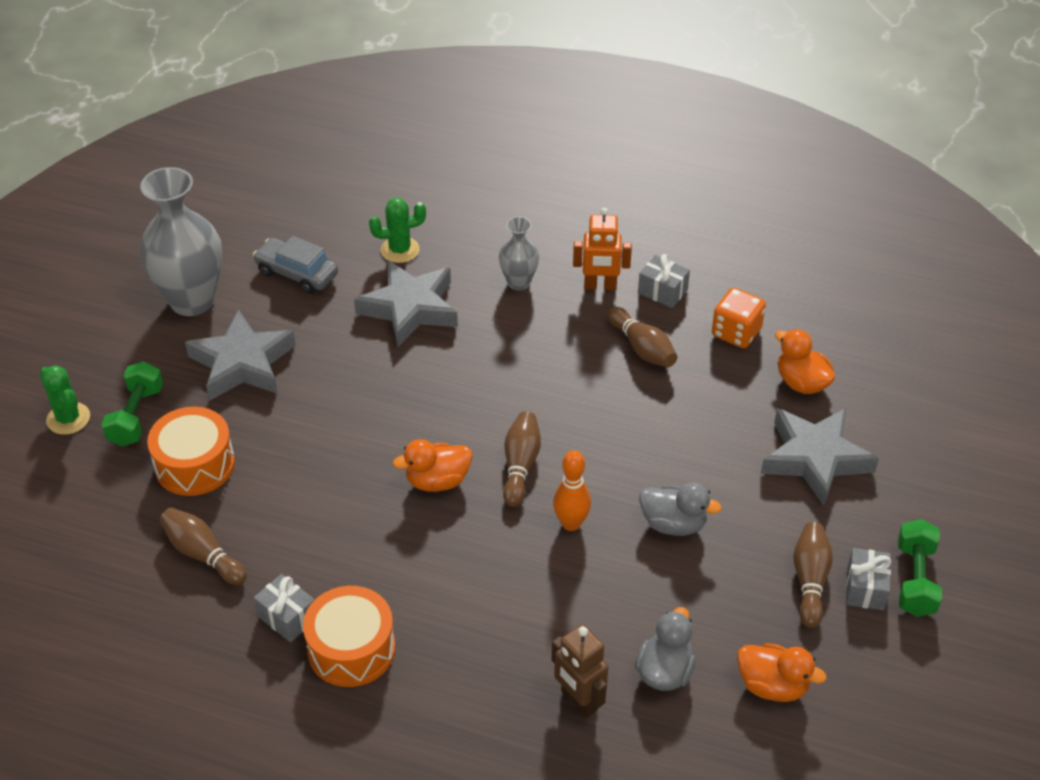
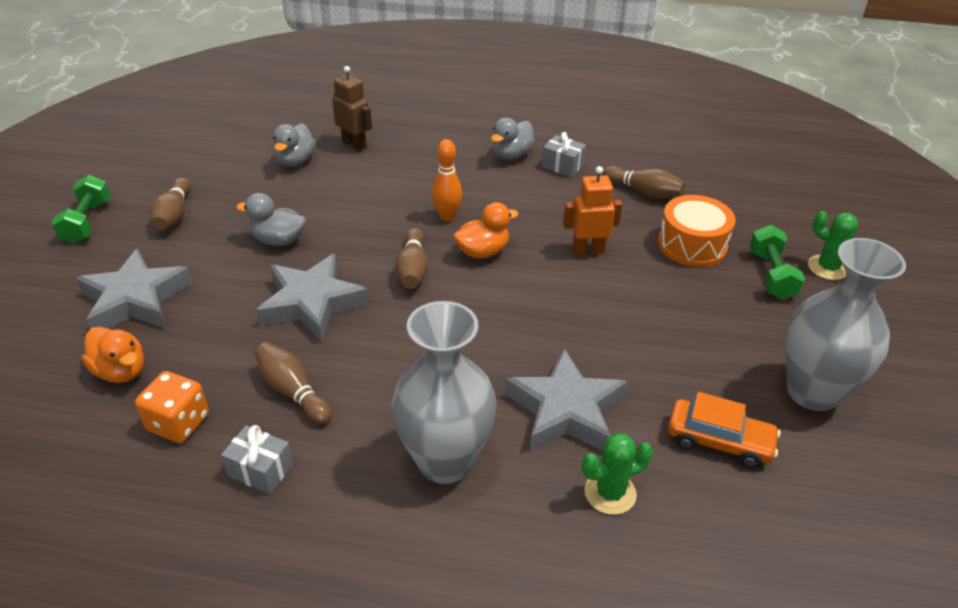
camera: 170 degrees right, 5 degrees down
(242, 363) = (710, 330): grey star -> grey star (312, 303)
(297, 274) = (719, 441): grey car -> orange car
(351, 649) = (511, 155): orange drum -> grey duck
(518, 282) = (445, 461): grey vase -> grey vase, size x1.95
(571, 523) = (365, 233): orange bowling pin -> orange bowling pin (447, 216)
(600, 286) = (341, 468): orange robot -> orange robot (588, 250)
(772, 686) = (221, 160): orange duck -> none
(865, 588) = (131, 214): grey gift -> none

